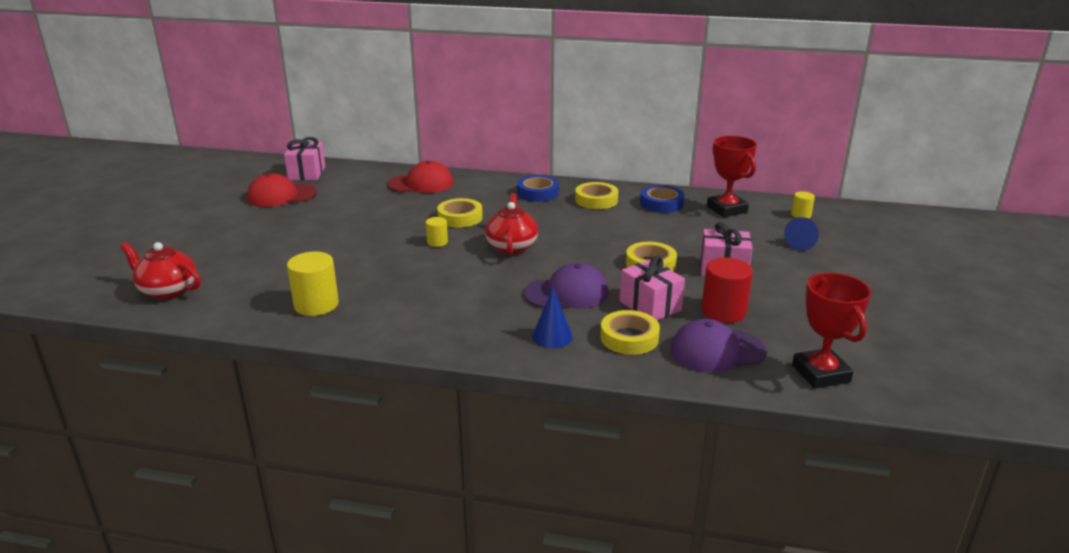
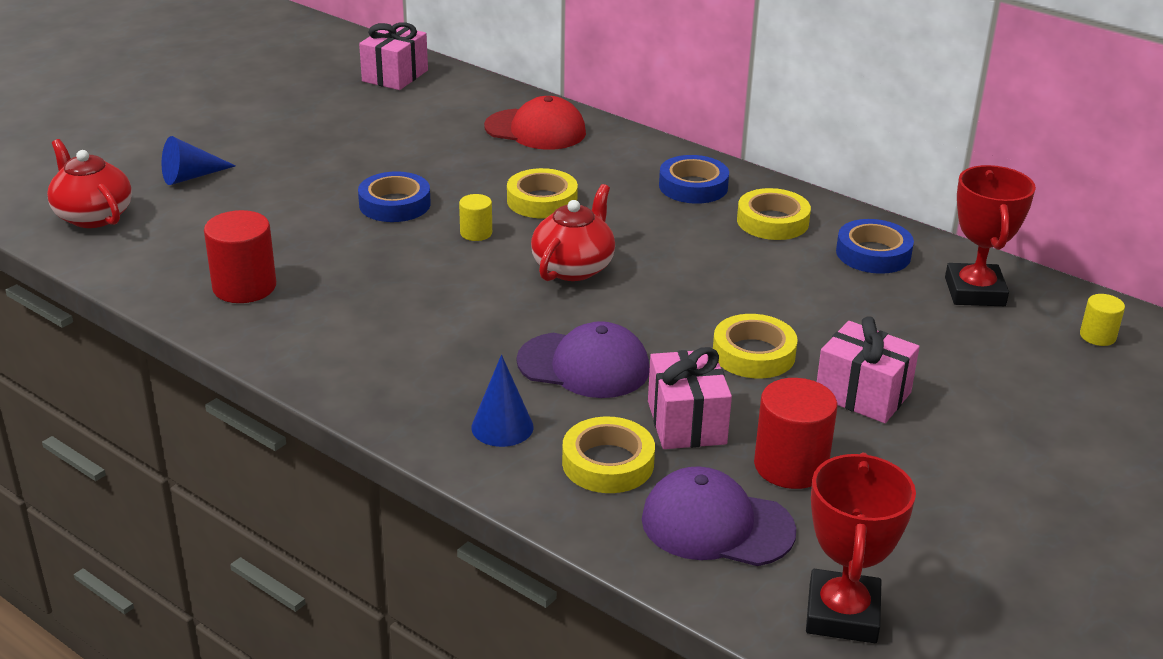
camera: 25 degrees right, 5 degrees up
(281, 196) = (333, 105): red cap -> none
(316, 305) = (244, 287): yellow cylinder -> red cylinder
(372, 238) = (395, 204): none -> blue tape
(802, 243) = (1045, 388): blue cone -> blue cone (191, 176)

